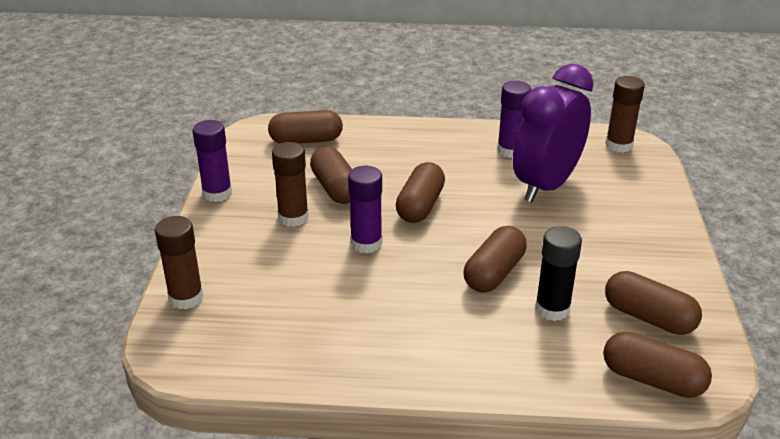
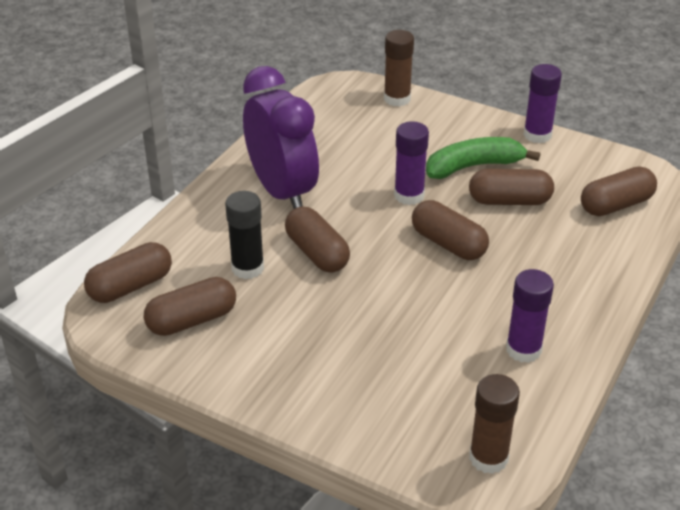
camera: 115 degrees right, 5 degrees up
(293, 217) = (474, 166): brown glue stick -> green banana
(306, 140) = (616, 205): brown capsule -> brown capsule turned 45 degrees clockwise
(546, 185) = (434, 347): purple clock -> purple clock (282, 192)

